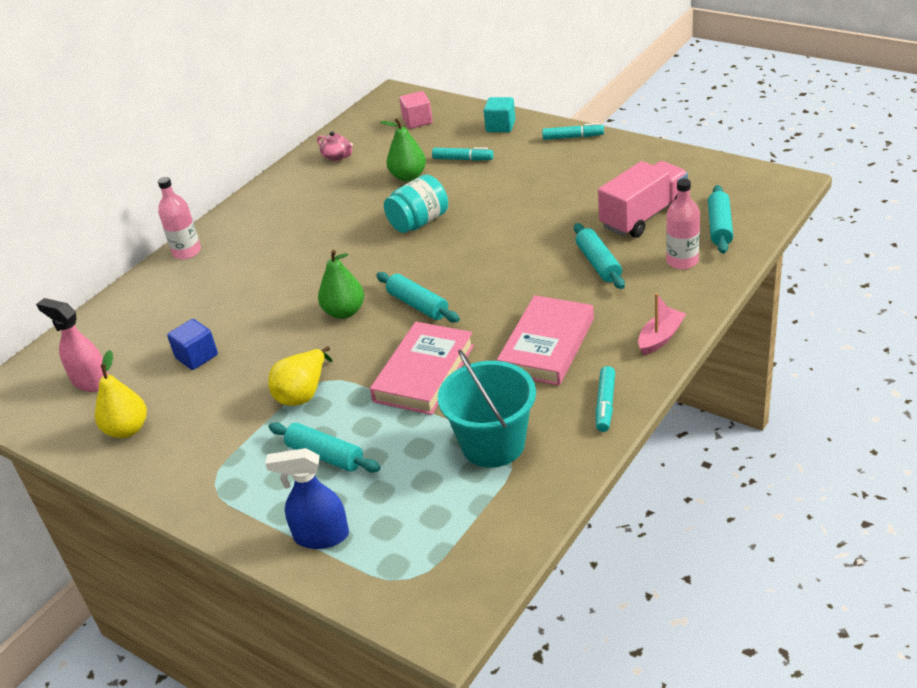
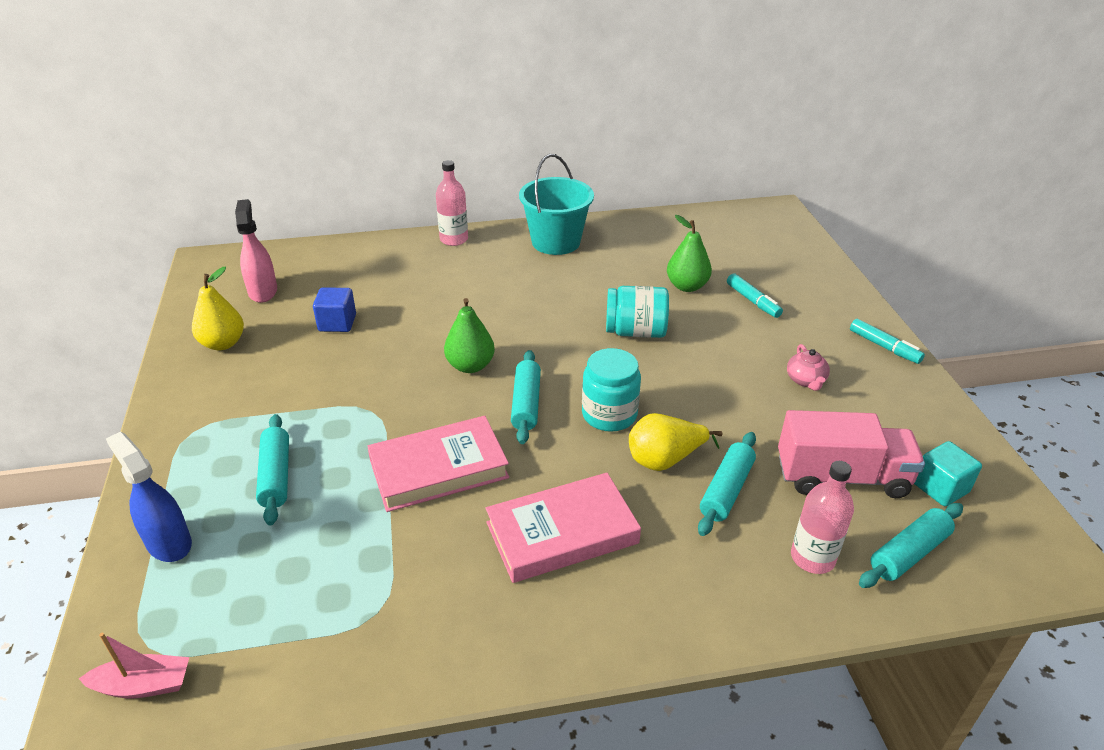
camera: 40 degrees right, 0 degrees up
(303, 393) = (345, 410): yellow pear -> yellow pear (665, 460)
(337, 156) = (659, 234): pink teapot -> pink teapot (805, 380)
(417, 121) = (764, 244): pink cube -> none
(477, 275) = (609, 414): none -> turquoise jar
(493, 444) = (382, 587): turquoise bucket -> turquoise bucket (556, 242)
(500, 126) = (829, 293): turquoise cube -> turquoise cube (940, 488)
(605, 404) = (519, 643): turquoise marker -> none
(660, 338) = (670, 622): pink boat -> pink boat (143, 685)

